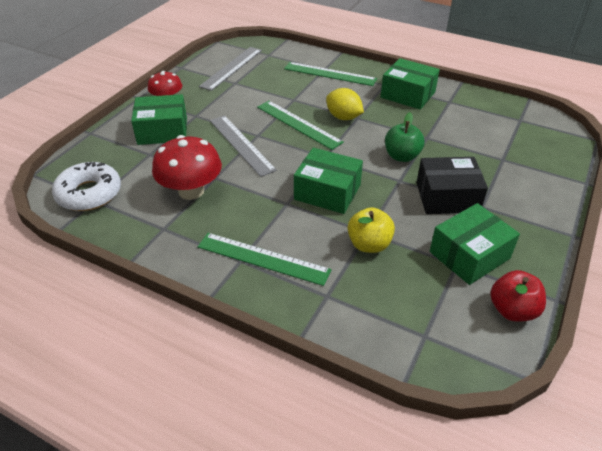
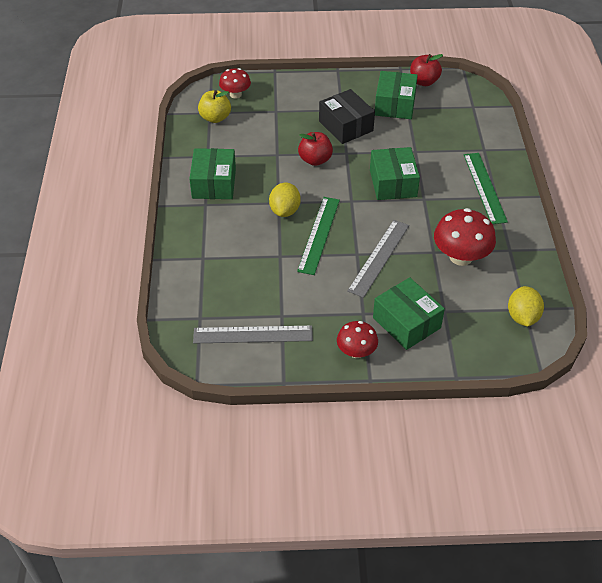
camera: 120 degrees left, 5 degrees up
(89, 193) = (522, 317): white donut -> yellow lemon
(329, 74) = (211, 249): green ruler -> none
(369, 244) = (426, 146): yellow apple -> yellow apple (215, 118)
(402, 156) = (315, 160): green apple -> red apple
(469, 255) = (395, 105): green box -> green box turned 75 degrees clockwise
(547, 143) = (235, 94): none -> red mushroom

